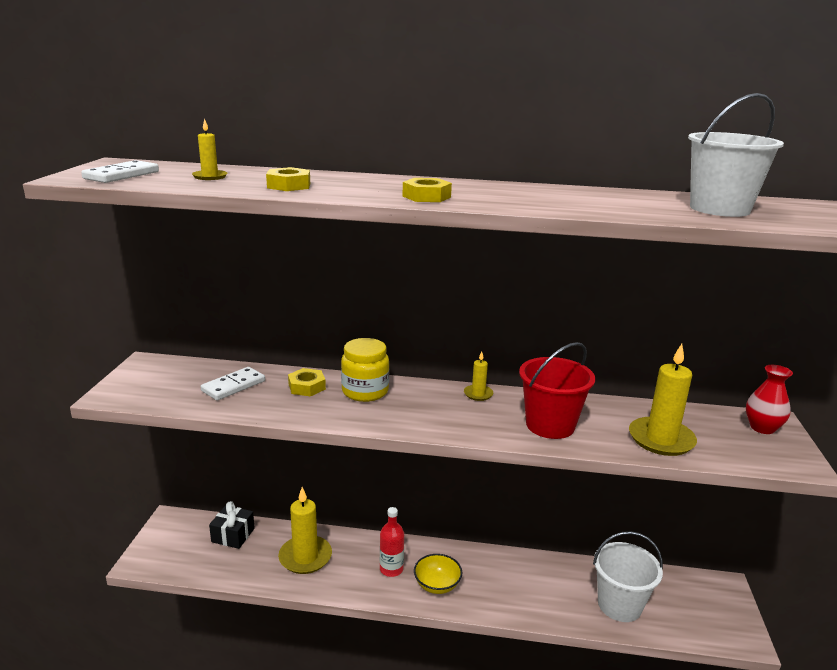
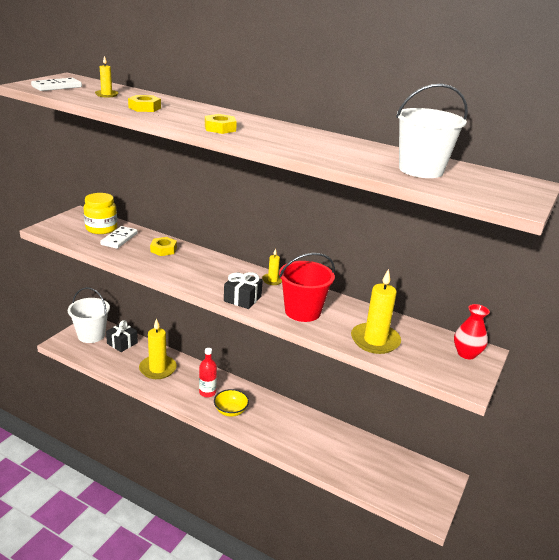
camera: 20 degrees right, 5 degrees up
(233, 386) = (119, 239): white domino -> white domino turned 45 degrees counterclockwise
(365, 391) = (198, 261): yellow jar -> yellow jar (101, 228)
(466, 427) = (242, 299): none -> black gift
(619, 605) = (350, 463): white bucket -> white bucket (91, 335)

